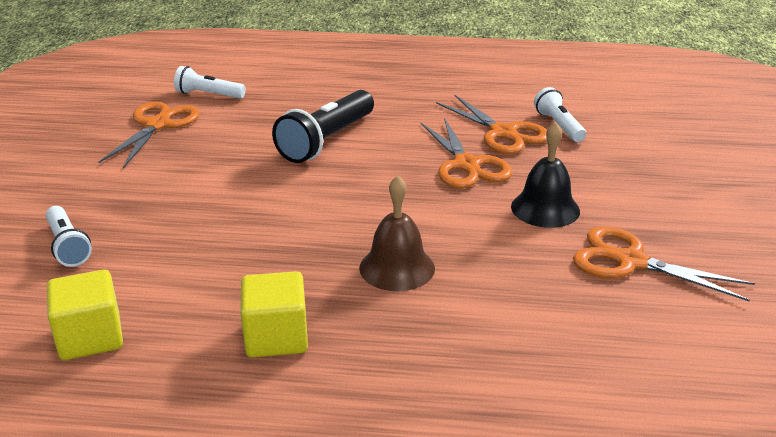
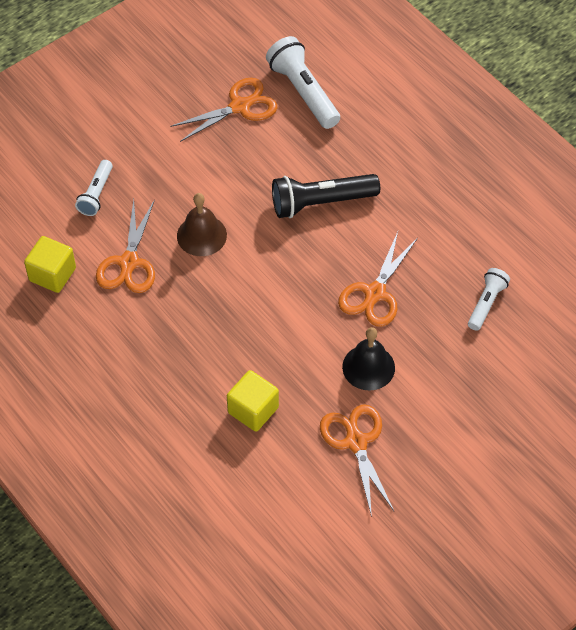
camera: 45 degrees right, 25 degrees up
(208, 95) = (303, 92): white flashlight -> white flashlight, size x1.68
(276, 337) = (128, 342): yellow cube -> yellow cube (253, 410)
(397, 268) = (233, 344): brown bell -> brown bell (201, 235)
(503, 133) = (439, 281): orange scissors -> orange scissors (129, 263)

